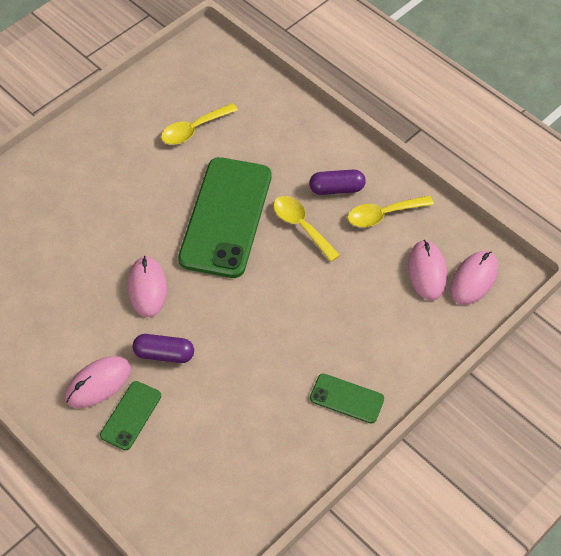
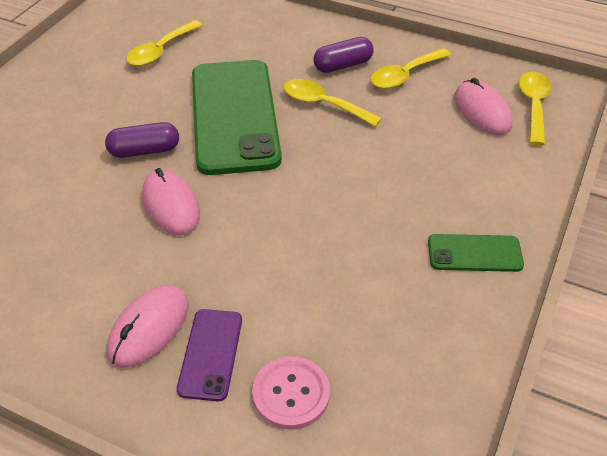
camera: 20 degrees left, 10 degrees down
(131, 415) = (210, 354): green phone -> purple phone
(164, 354) = (224, 269): purple capsule -> purple capsule (144, 151)
(170, 460) = (291, 394): none -> pink button
(473, 279) = (533, 106): pink mouse -> yellow spoon

